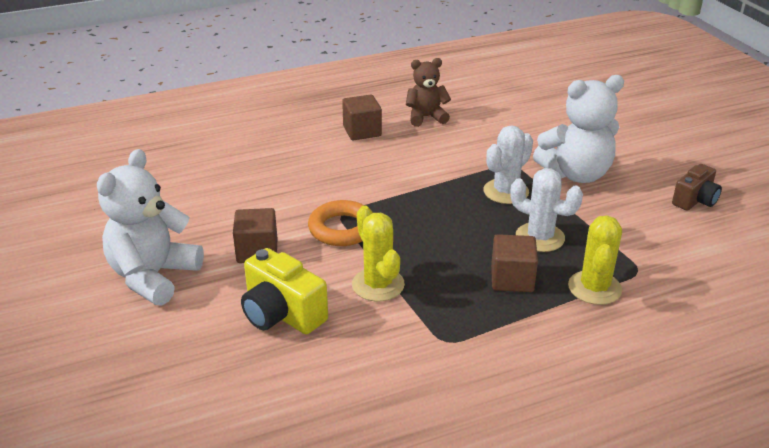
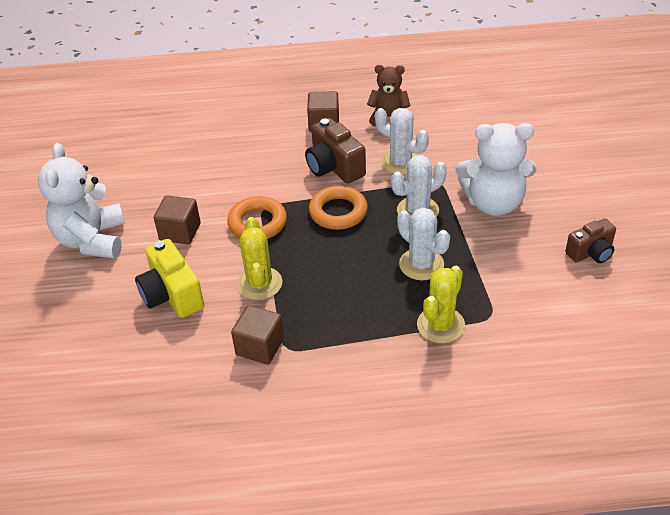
camera: 20 degrees right, 10 degrees up
(153, 276) = (92, 240): white teddy bear -> white teddy bear turned 45 degrees counterclockwise
(396, 167) = (334, 167): none -> brown camera
(424, 205) = (338, 212): none -> orange ring
(462, 153) = (401, 162): none -> white cactus
(512, 279) = (373, 301): brown cube -> brown cube (260, 346)

